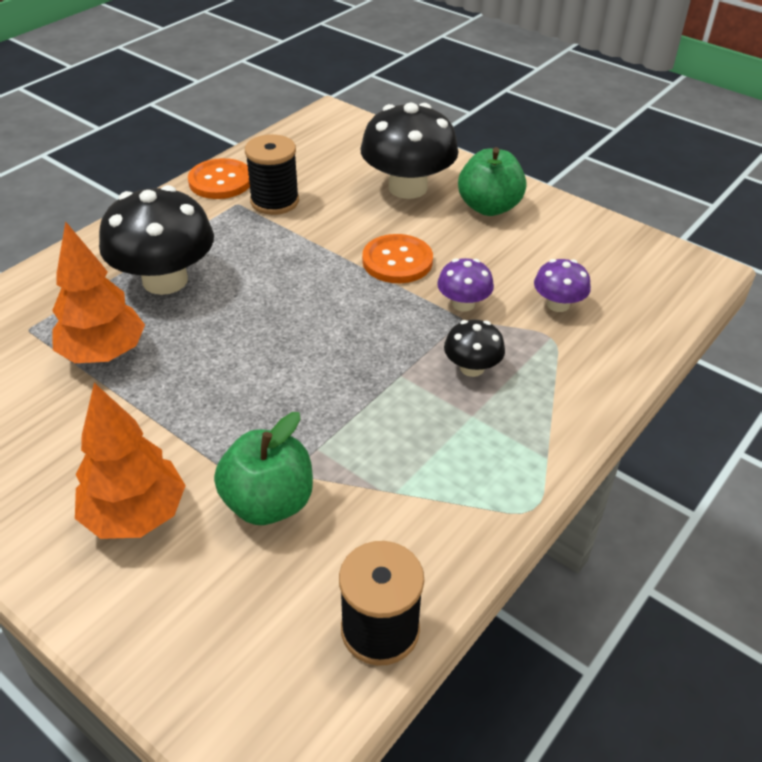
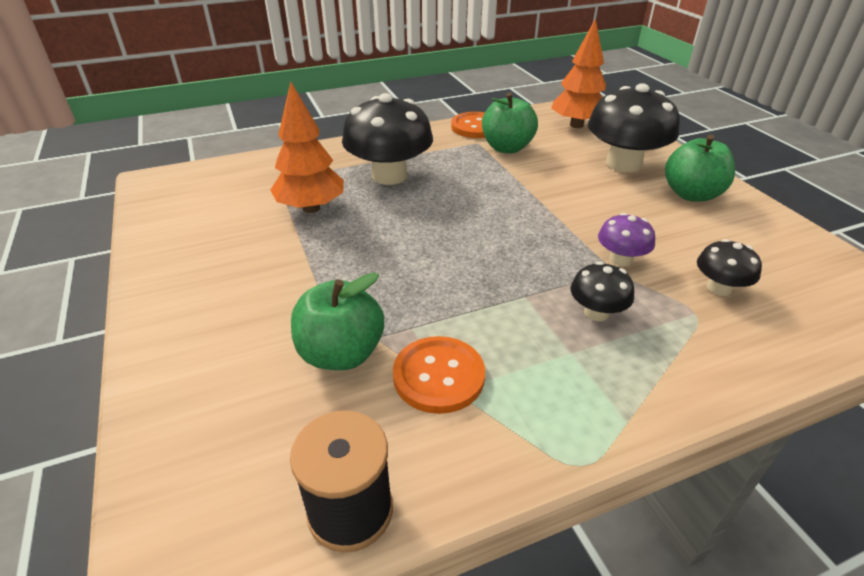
camera: 30 degrees right, 5 degrees down
(136, 516) = (239, 322): orange tree -> orange tree (576, 125)
(274, 201) = (507, 148): black spool -> green apple
(397, 261) = (580, 211): orange button -> orange button (438, 376)
(558, 304) = (719, 288): purple mushroom -> black mushroom

